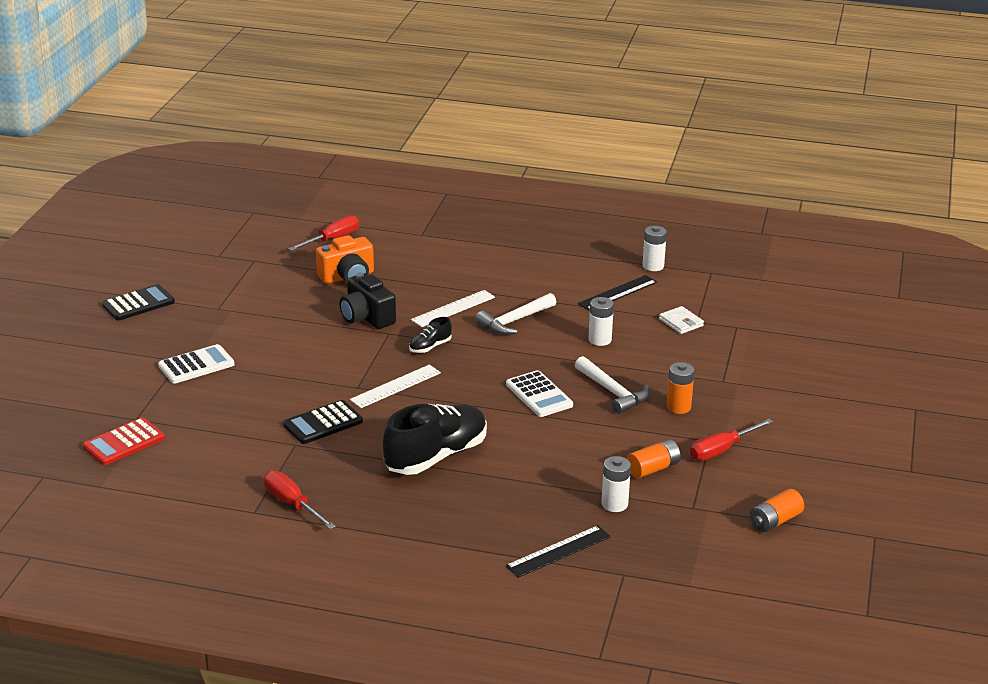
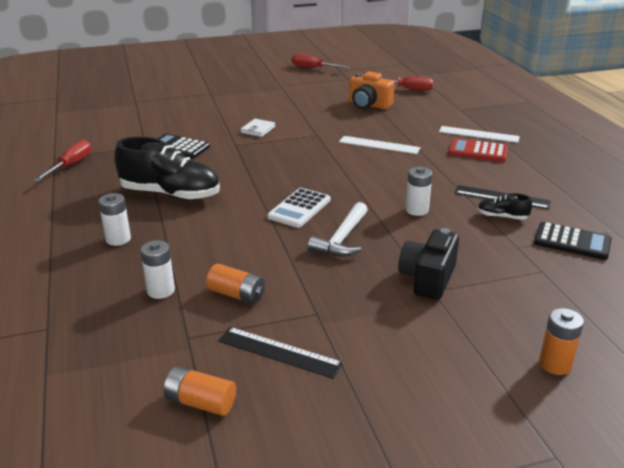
camera: 60 degrees right, 0 degrees up
(124, 442) = (107, 105): red calculator -> red calculator (478, 151)
(138, 304) = (259, 68): black calculator -> black calculator (572, 242)
(196, 365) = (209, 98): white calculator -> none
(366, 317) = (327, 123): black camera -> black camera (427, 279)
(395, 386) = (250, 155): white ruler -> white ruler (478, 134)
(430, 347) = (316, 152): black shoe -> black shoe (502, 217)
(514, 321) = (394, 170): white hammer -> none
(558, 551) = (67, 283): black ruler -> black ruler (279, 352)
(653, 266) = (572, 200): white battery -> white battery (118, 239)
(678, 407) = (356, 279): orange battery -> orange battery (555, 364)
(681, 322) = (502, 239): white wallet -> white wallet (258, 130)
(721, 450) = (306, 326): red screwdriver -> red screwdriver (313, 68)

